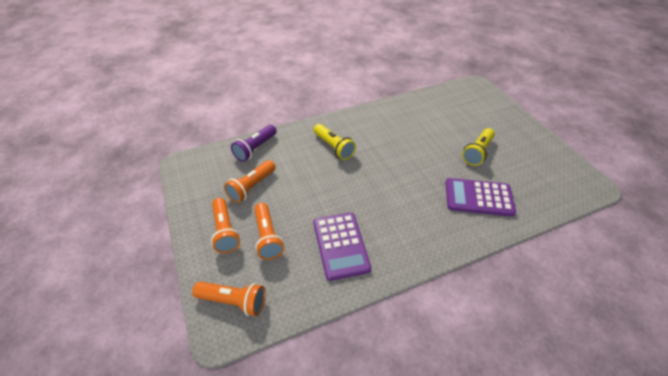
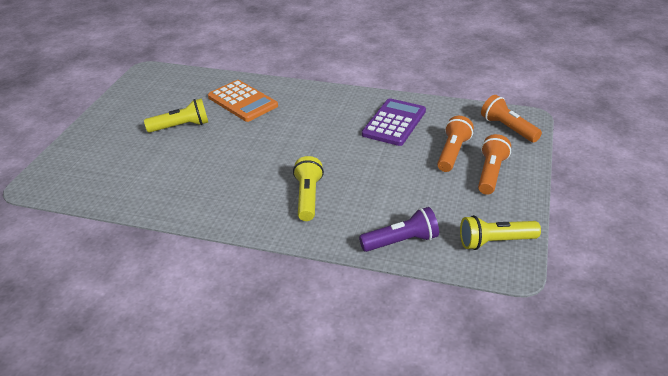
camera: 140 degrees left, 10 degrees down
(198, 175) = (495, 242): none -> yellow flashlight
(251, 187) = (438, 200): orange flashlight -> none
(478, 197) = (242, 101): purple calculator -> orange calculator

